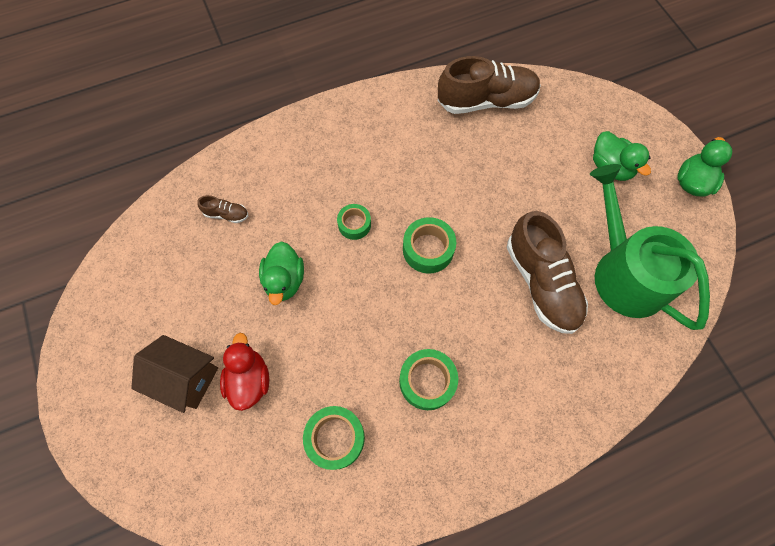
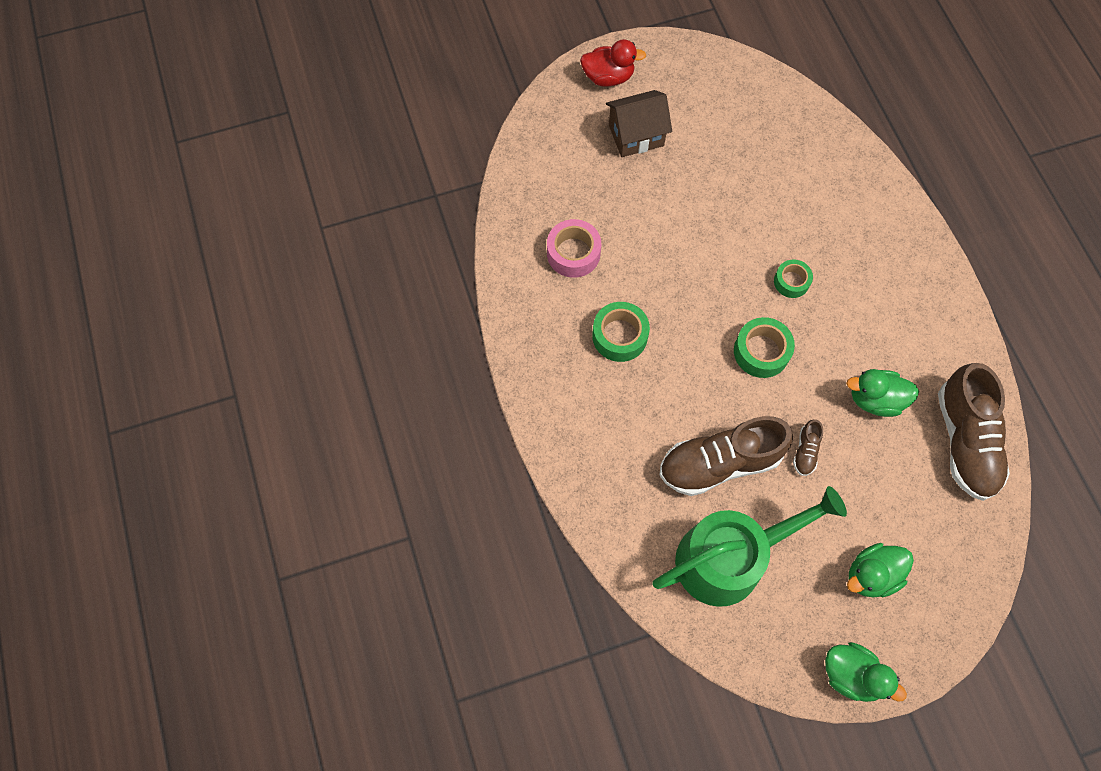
camera: 95 degrees right, 0 degrees up
(186, 378) = (636, 135): brown house -> brown house turned 45 degrees clockwise
(226, 214) = (803, 164): brown shoe -> brown shoe (805, 451)
(249, 380) = (631, 185): red duck -> red duck (608, 77)
(285, 280) = (729, 215): green duck -> green duck (875, 399)
(335, 438) = (573, 253): green tape -> pink tape

